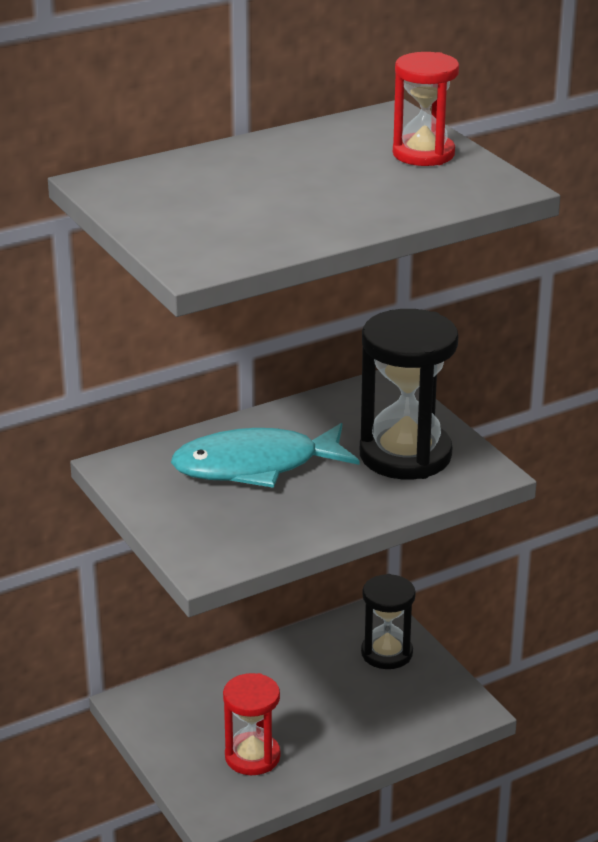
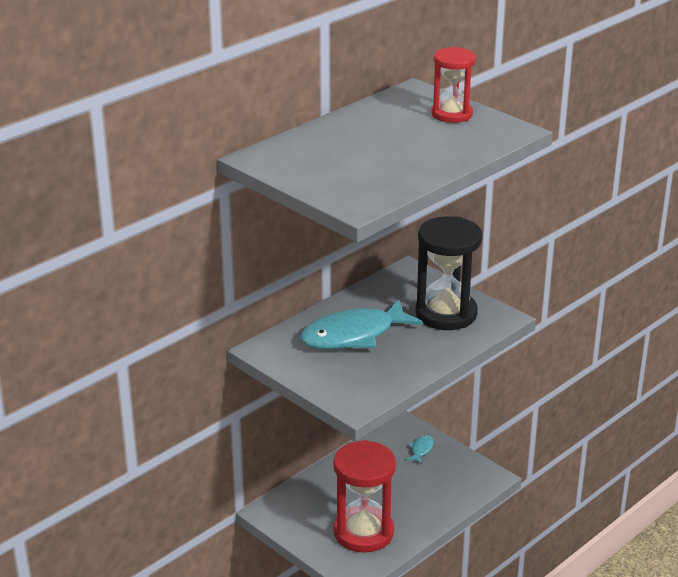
camera: 15 degrees left, 0 degrees up
(252, 756) = (363, 532): red hourglass -> red hourglass, size x1.60
(386, 653) = (421, 449): black hourglass -> turquoise fish

